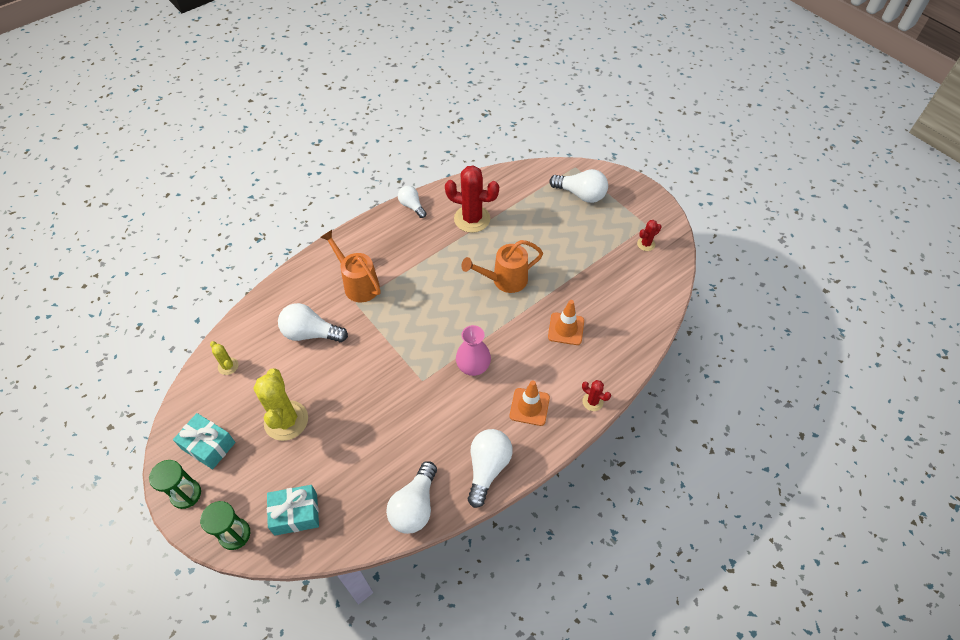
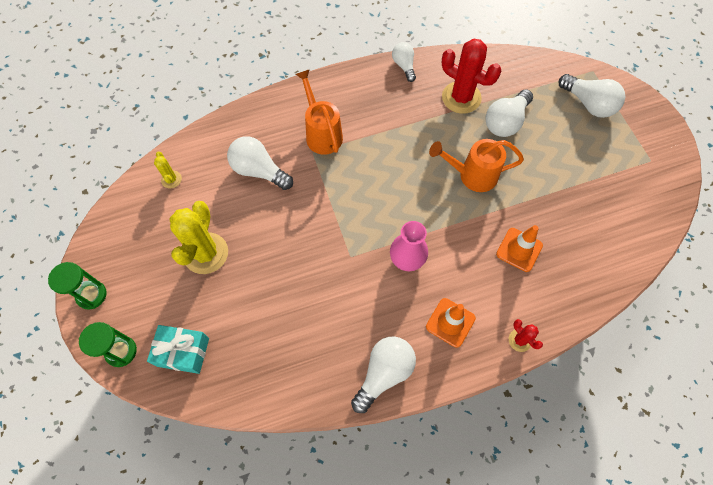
camera: 20 degrees right, 10 degrees up
(208, 446) = (127, 254): turquoise gift -> none
(415, 506) = (298, 386): white light bulb -> white light bulb (505, 122)
(646, 244) = (642, 182): red cactus -> none

